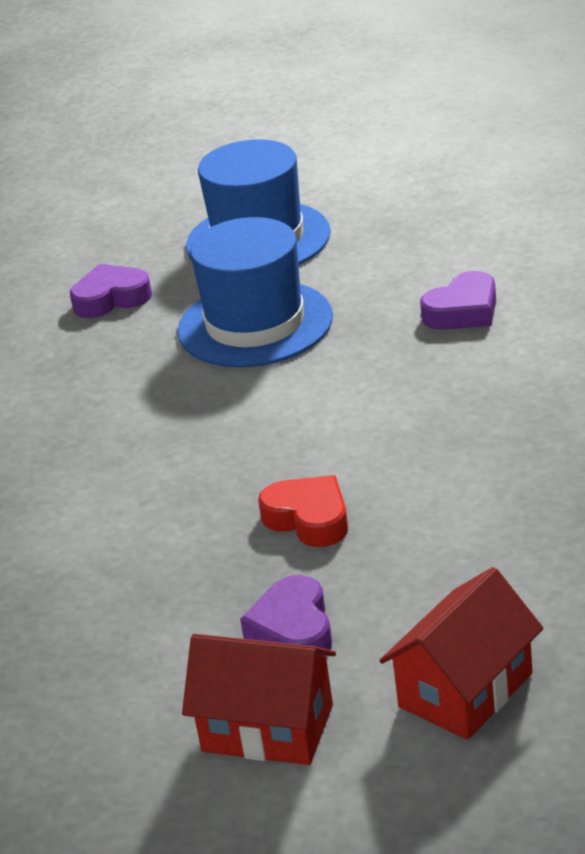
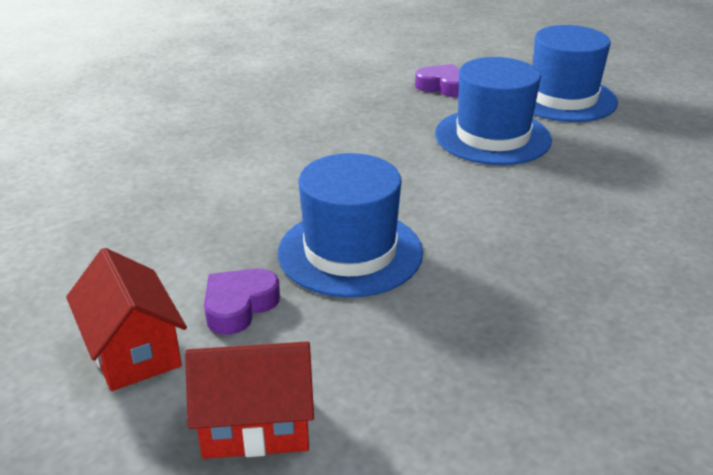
camera: 40 degrees right, 0 degrees up
(309, 519) = (350, 252): red heart -> blue hat
(463, 311) = (625, 198): purple heart -> none

